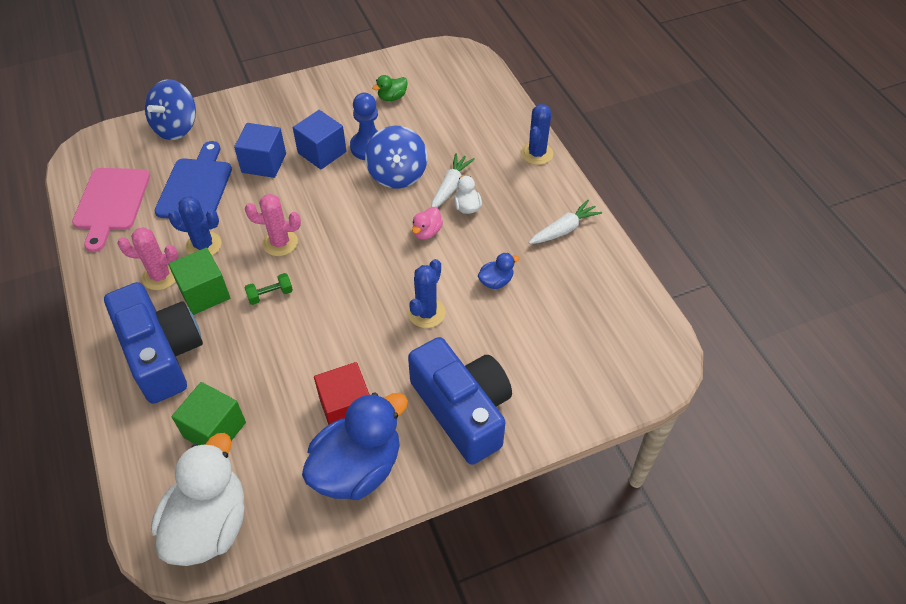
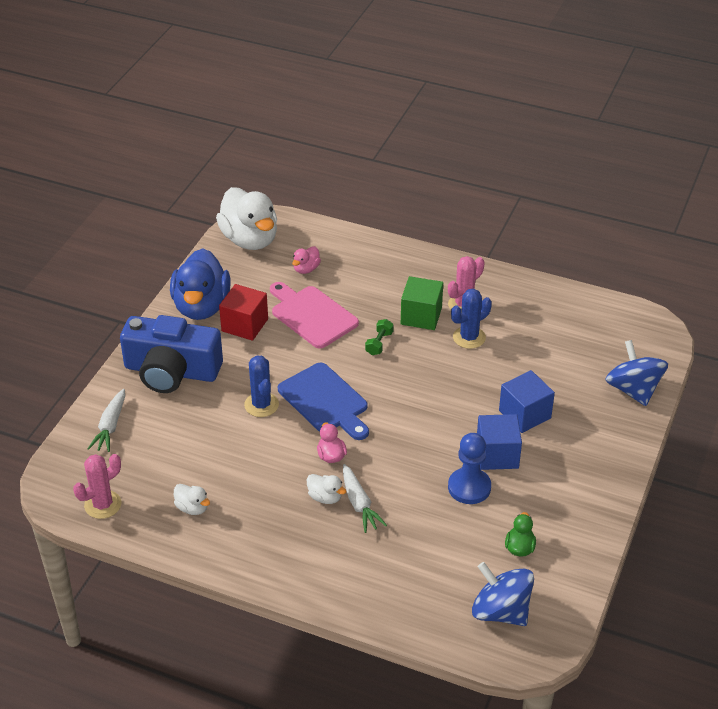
camera: 135 degrees right, 10 degrees down
(111, 203) = (573, 315): pink cutting board -> pink cutting board (311, 315)
(162, 353) = (393, 275): blue camera -> none
(196, 186) = (540, 364): blue cutting board -> blue cutting board (325, 401)
(215, 430) = (306, 269): green cube -> pink duck
(280, 243) = (422, 374): pink cactus -> pink cactus (103, 505)
(397, 174) = (414, 482): blue spinning top -> blue spinning top (501, 611)
(496, 281) = (237, 459): blue duck -> none
(537, 154) = (324, 591): blue cactus -> none
(564, 229) = (226, 537): white carrot -> white carrot (110, 426)
(568, 267) = (192, 508): none -> white duck

